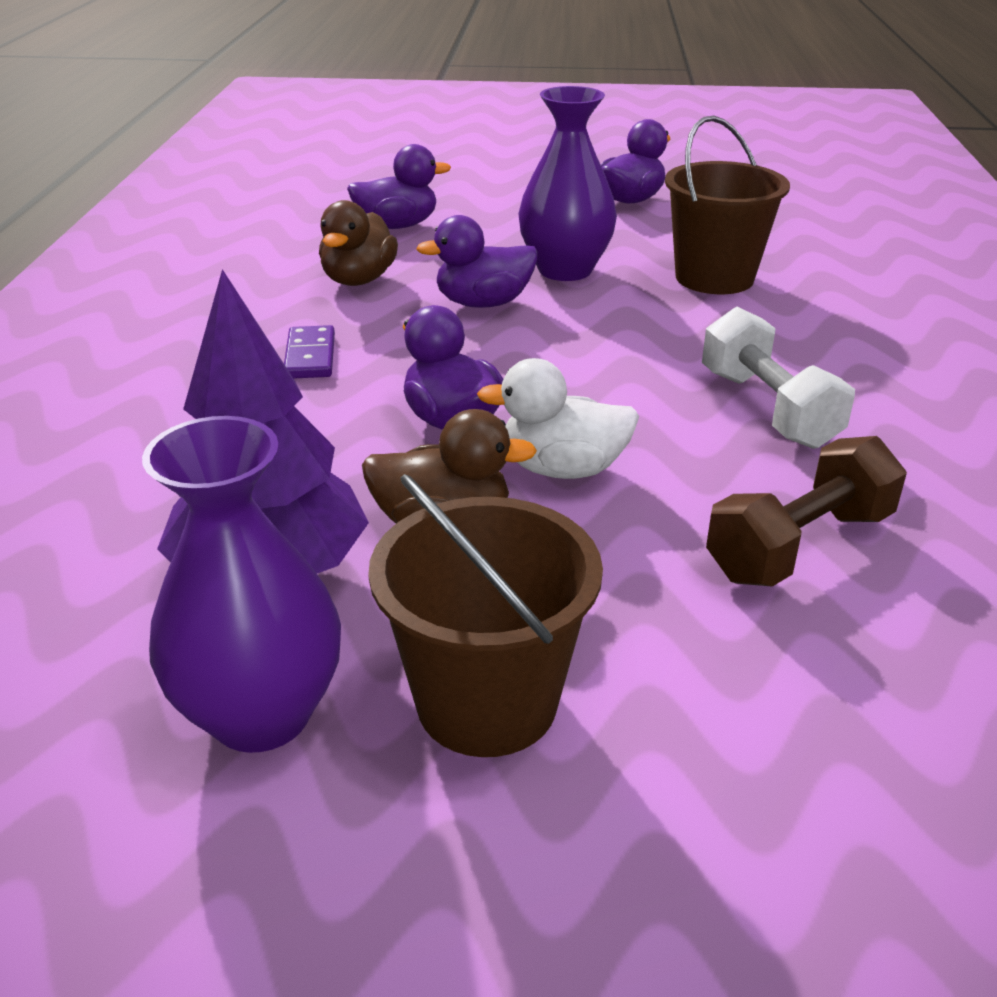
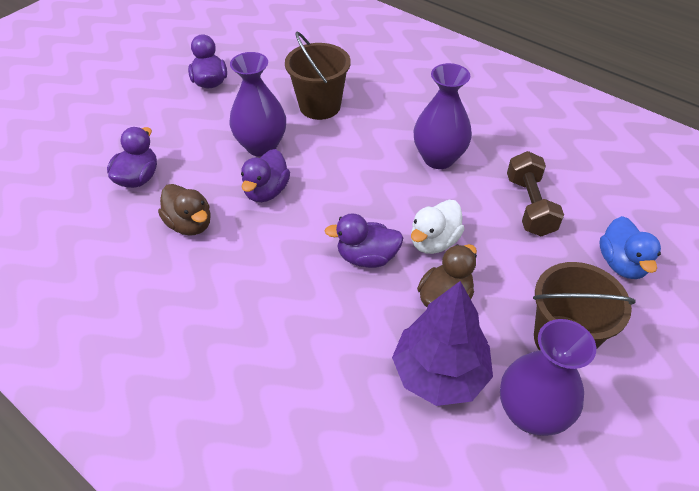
camera: 55 degrees left, 15 degrees up
(310, 356) = (258, 281): purple domino -> none
(768, 409) = (438, 158): white dumbbell -> purple vase
(810, 733) = (621, 263): none -> blue duck

